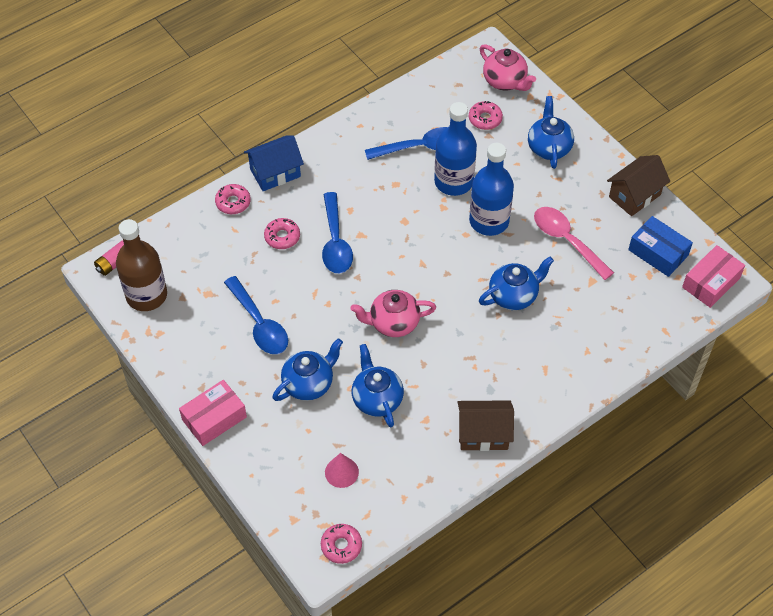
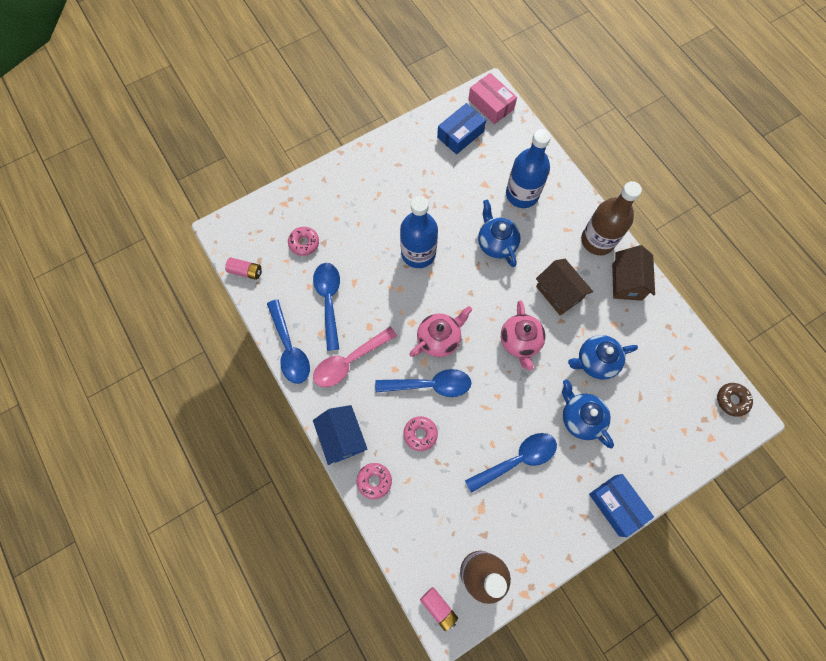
camera: 85 degrees left, 15 degrees up
(214, 418) = (616, 505): pink box -> blue box
(341, 472) = (665, 395): pink cone -> none
(341, 546) = (732, 400): pink donut -> brown donut
(364, 121) = (290, 348): none -> blue spoon
(444, 75) = (246, 271): none -> pink battery
(453, 182) = (372, 277): blue bottle -> blue bottle (522, 194)
(505, 81) = (262, 221): pink teapot -> pink teapot (439, 338)
(535, 402) = (597, 240): none -> brown bottle
(549, 147) = (344, 196): blue teapot -> none
(566, 240) = (444, 197): pink spoon -> pink spoon (349, 361)
(634, 196) = (403, 141): brown house -> brown house (559, 293)

